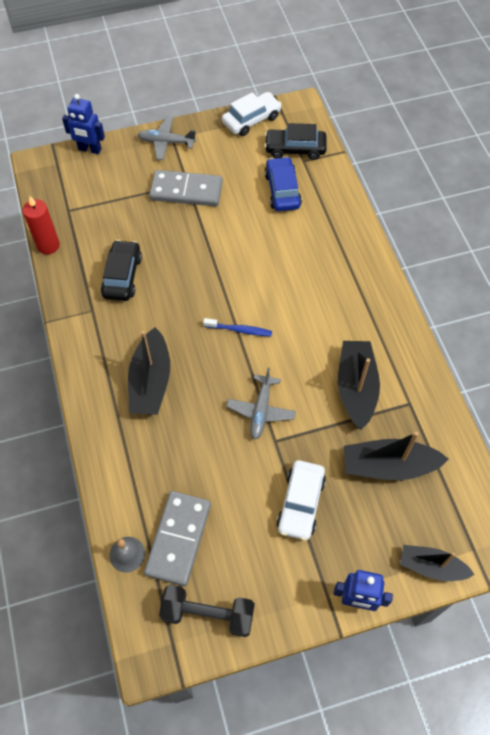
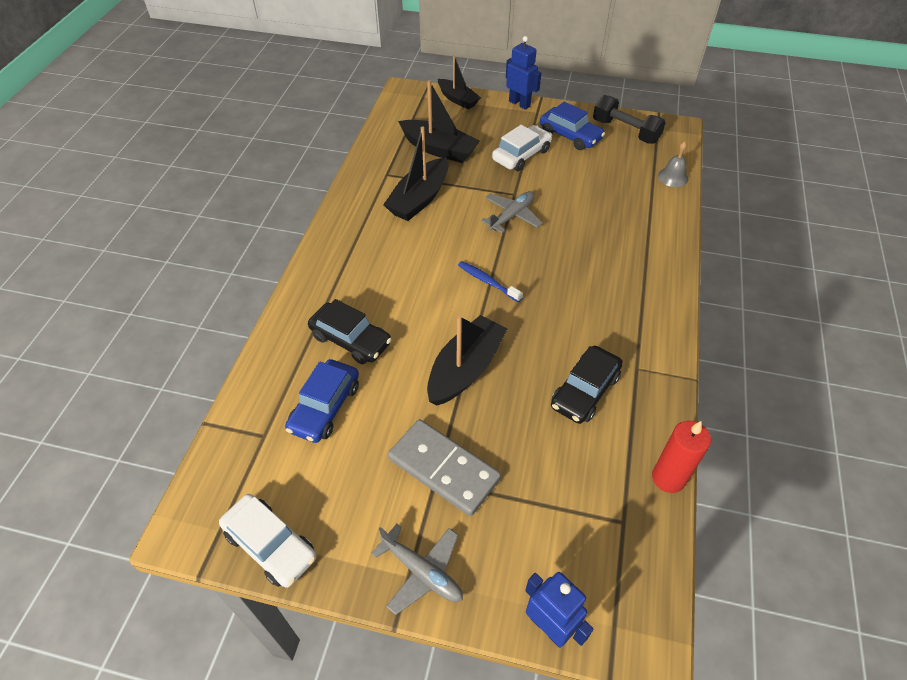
camera: 150 degrees left, 10 degrees down
(151, 381) = (601, 276): black boat -> black boat (465, 369)
(178, 539) = (628, 171): grey domino -> none
(251, 119) = (271, 545): white car -> white car turned 135 degrees counterclockwise
(267, 568) = (570, 135): none -> blue car
(295, 149) = (258, 459): black car -> black car (351, 340)

